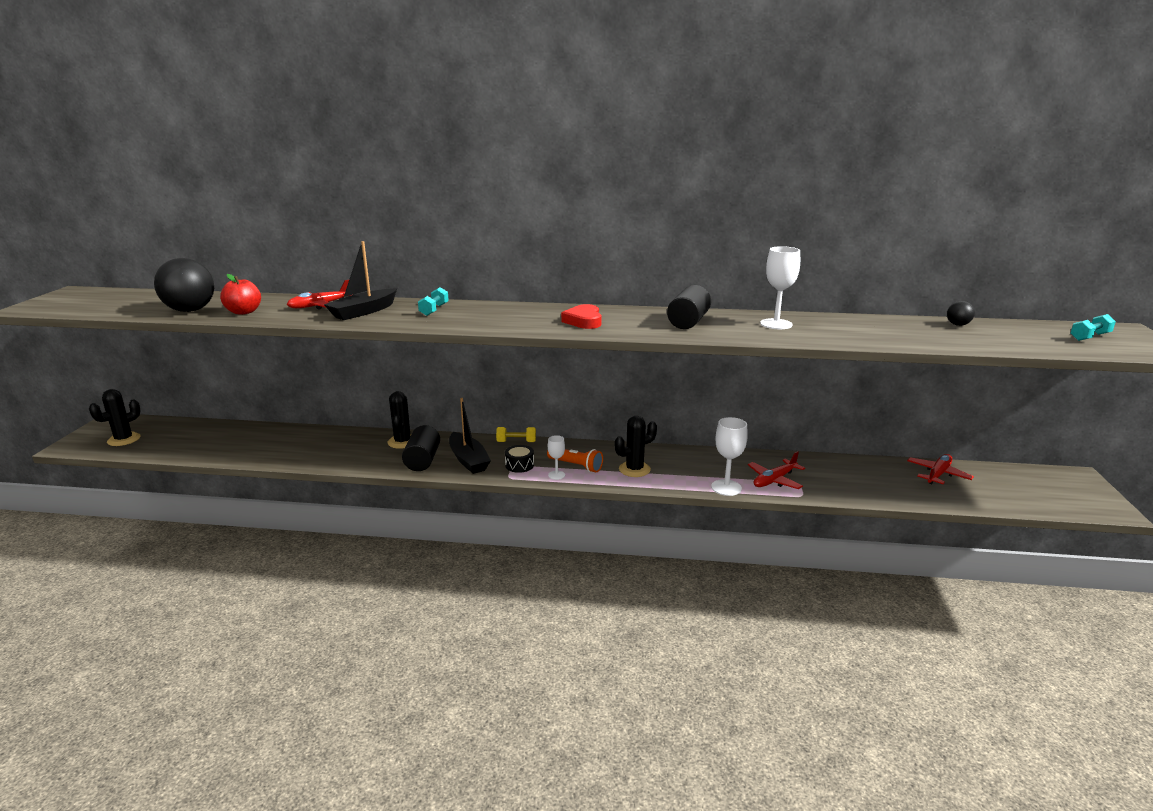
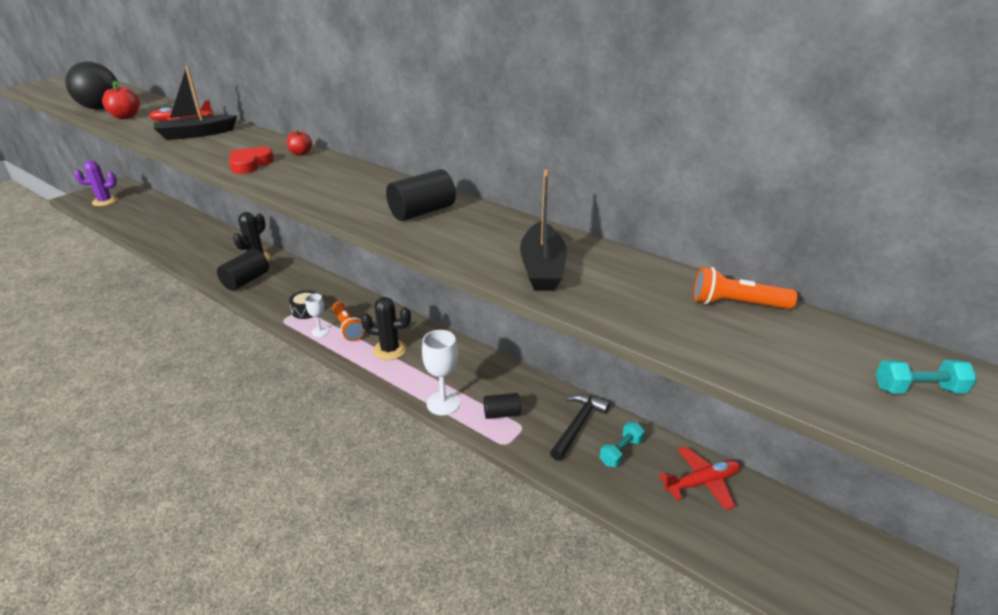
camera: 30 degrees right, 10 degrees up
(124, 439) = (105, 201): black cactus -> purple cactus
(434, 310) = (246, 144): turquoise dumbbell -> turquoise dumbbell (621, 452)
(468, 460) = (277, 292): black boat -> black boat (542, 268)
(503, 307) = (301, 153): none -> red apple
(516, 442) = (335, 286): yellow dumbbell -> none
(584, 321) = (332, 186): red heart -> red heart (250, 164)
(774, 480) = (502, 414): red plane -> black cylinder
(776, 324) = (505, 239): white goblet -> none
(830, 470) = (577, 425): none -> black hammer
(958, 325) = (736, 304): black ball -> orange flashlight

